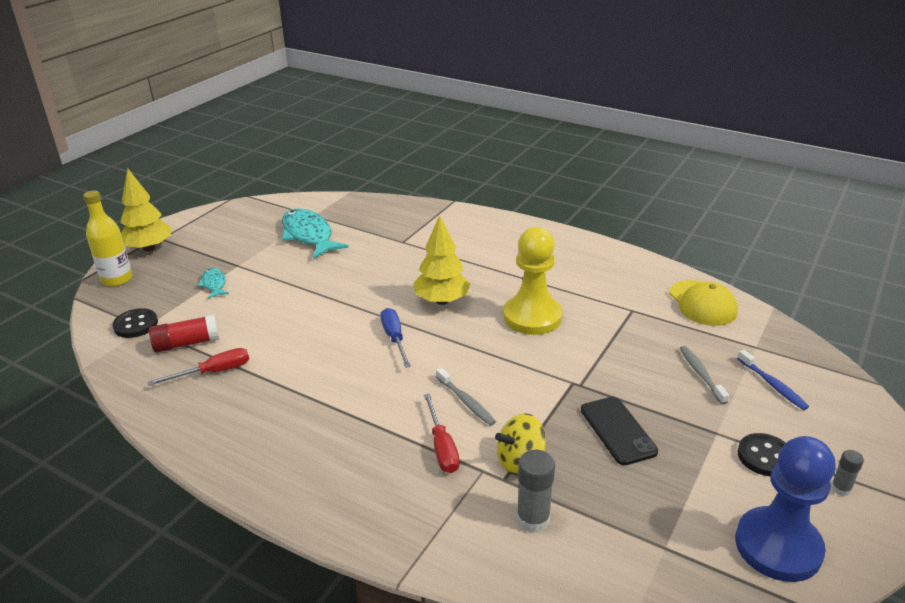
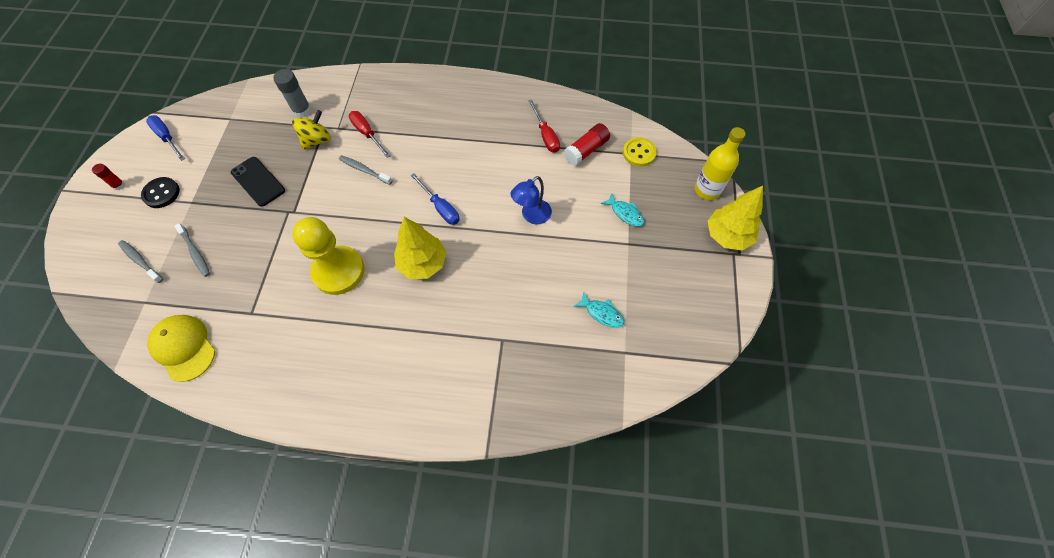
camera: 155 degrees right, 30 degrees up
(136, 325) = (639, 153): black button -> yellow button
(213, 372) = (545, 135): red screwdriver -> red screwdriver turned 60 degrees counterclockwise
(305, 306) = (531, 216): none -> blue lamp
(308, 235) = (602, 313): turquoise fish -> turquoise fish, size x0.50
(772, 385) = (140, 261): blue toothbrush -> grey toothbrush
(778, 546) = (167, 138): blue pawn -> blue screwdriver
(840, 489) = (119, 185): grey glue stick -> red glue stick

